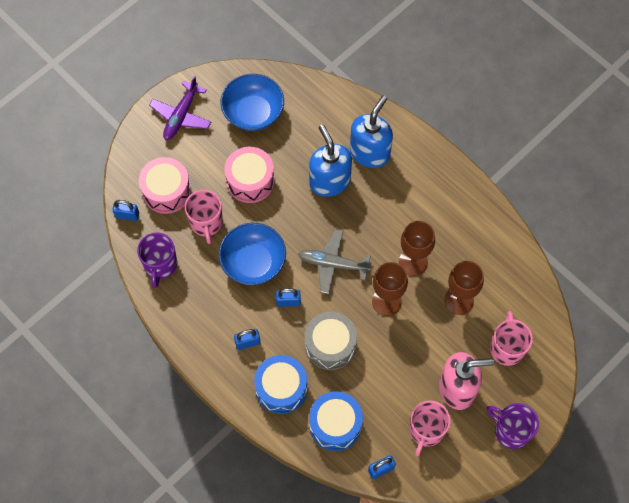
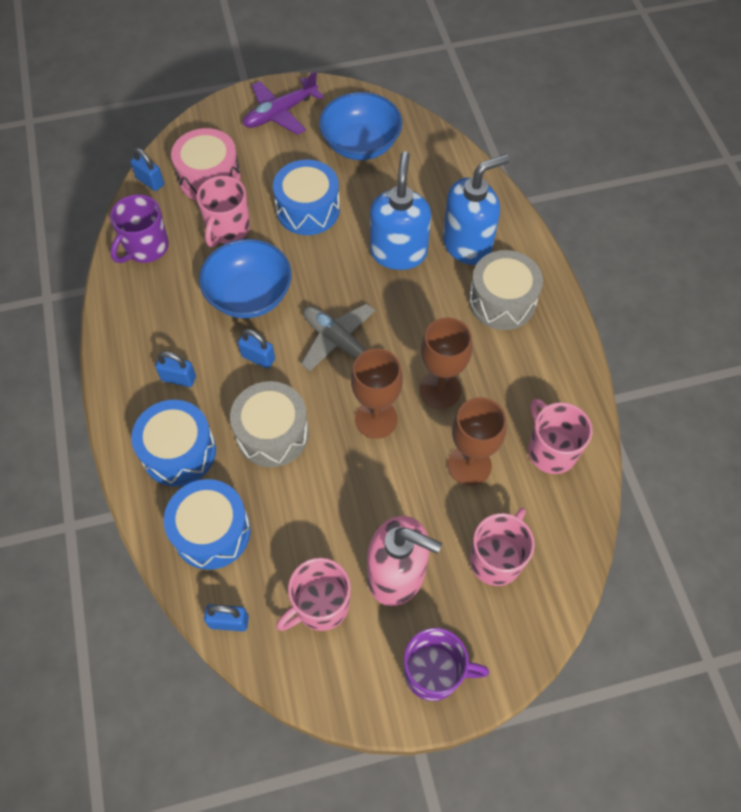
camera: 30 degrees right, 5 degrees down
(250, 181) = (308, 209): pink drum -> blue drum
(415, 182) = (502, 301): none -> grey drum
(500, 265) = (551, 450): none -> pink mug
(511, 431) = (434, 672): purple mug -> purple mug turned 120 degrees clockwise

